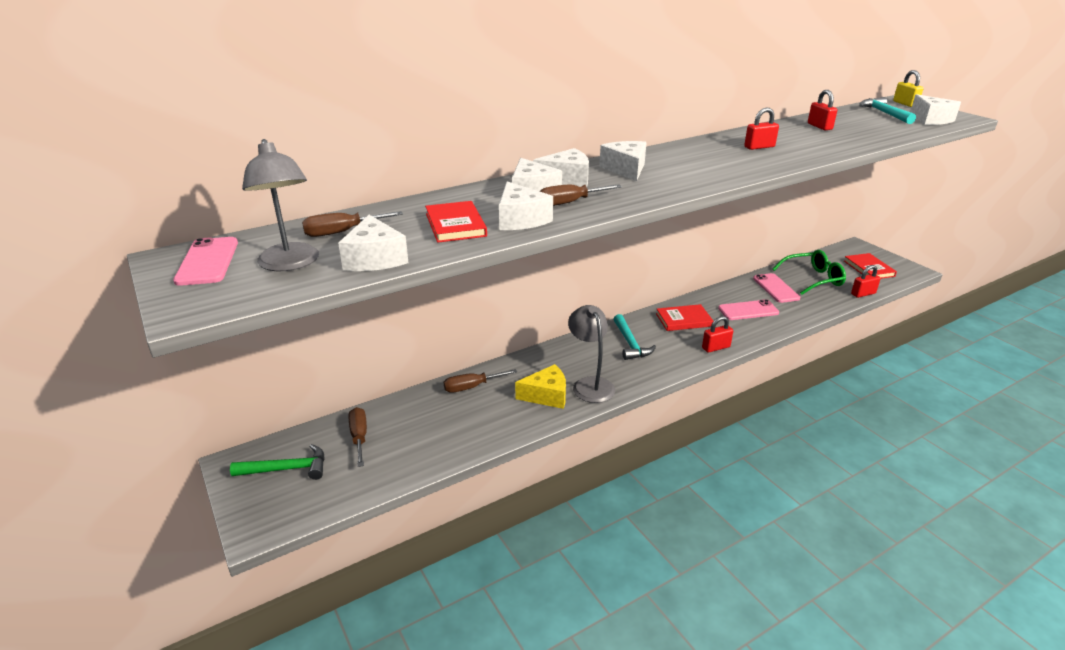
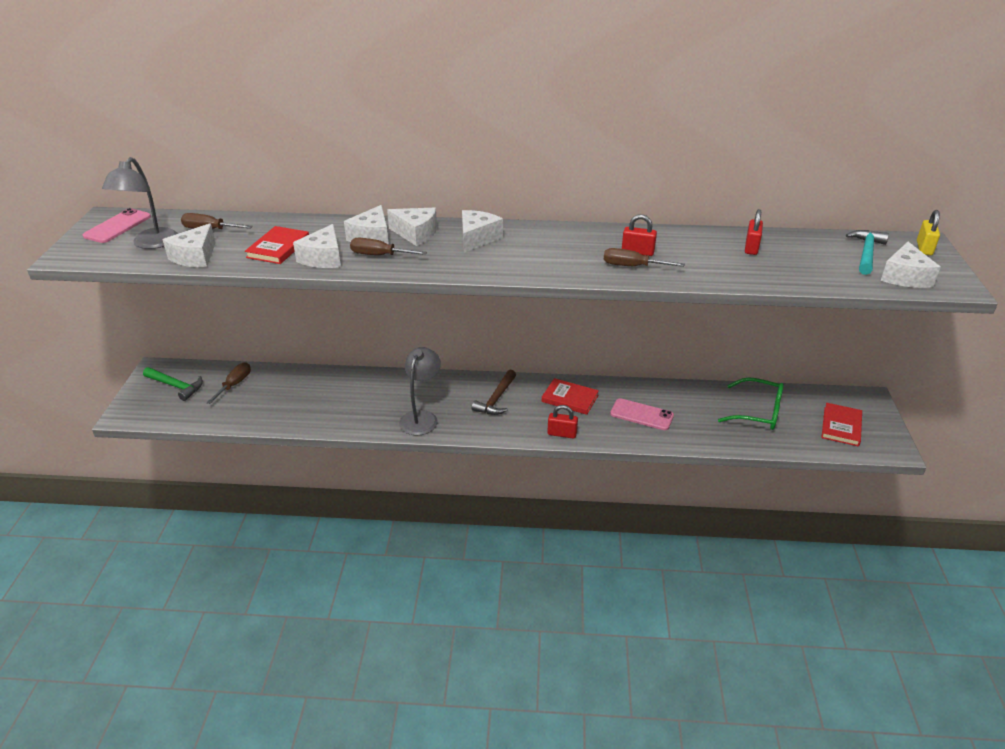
camera: 35 degrees right, 5 degrees up
(471, 387) = (340, 381): brown screwdriver -> brown screwdriver (632, 266)
(546, 395) = (380, 411): yellow cheese -> none
(630, 343) = (496, 399): turquoise hammer -> brown hammer
(776, 288) = (703, 405): pink phone -> none
(863, 294) = (788, 448): red padlock -> none

